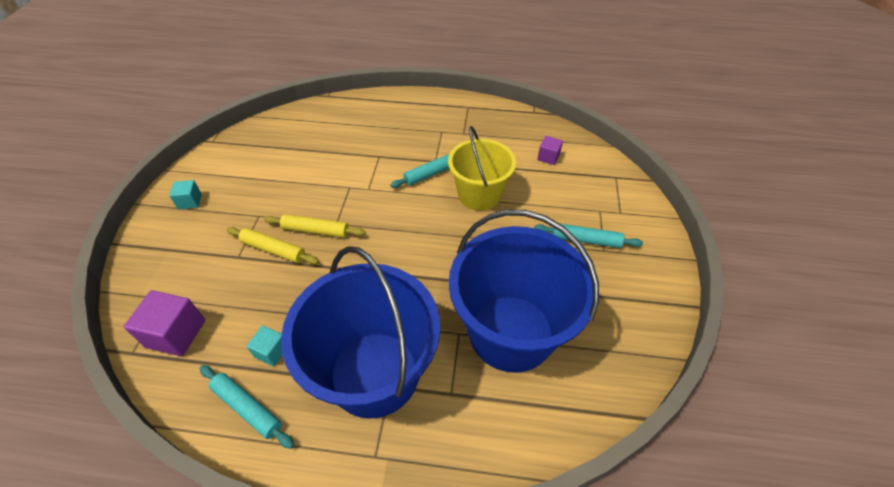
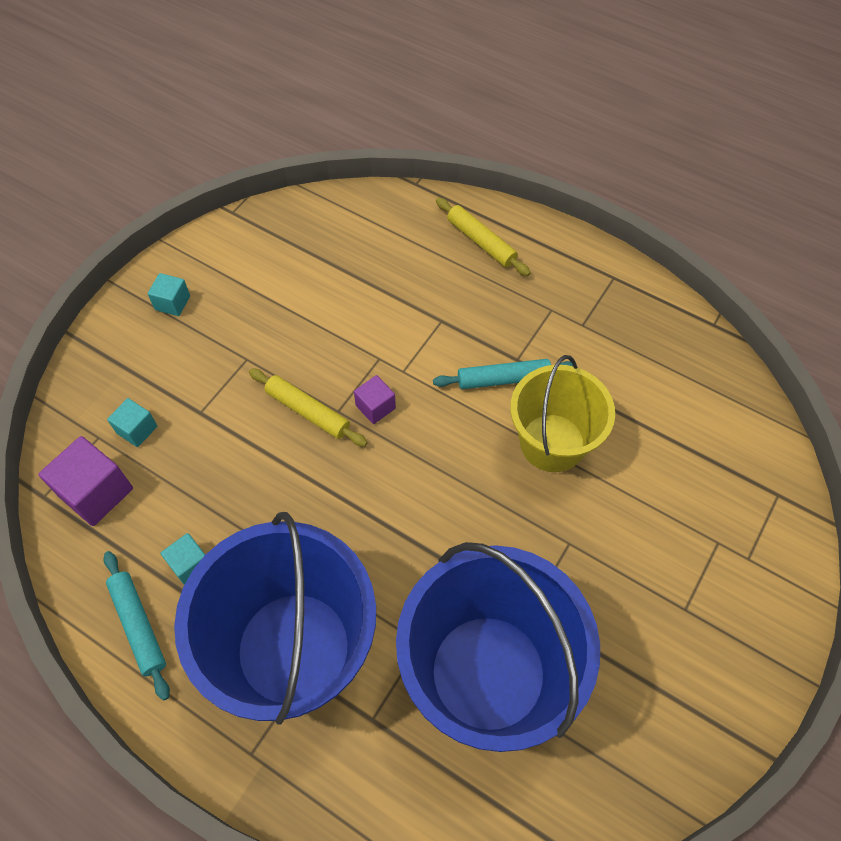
camera: 25 degrees right, 10 degrees up
(193, 283) = (137, 429): none -> turquoise cube
(273, 250) = (245, 420): yellow rolling pin -> yellow rolling pin (481, 242)
(548, 157) = (690, 418): purple cube -> purple cube (375, 407)
(585, 240) = (668, 581): turquoise rolling pin -> none

